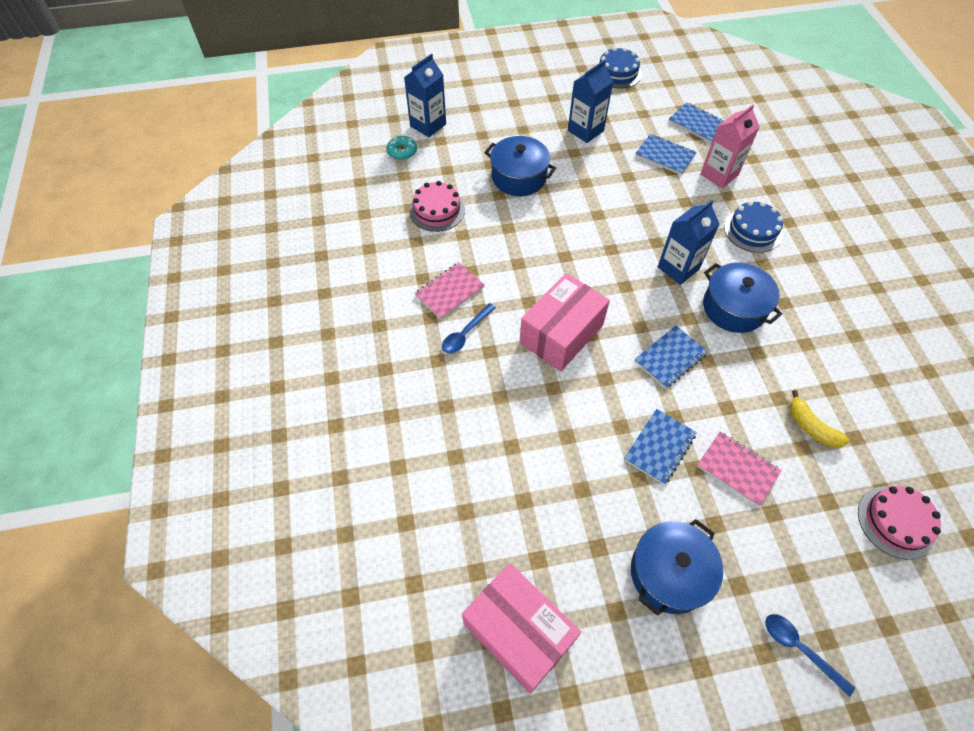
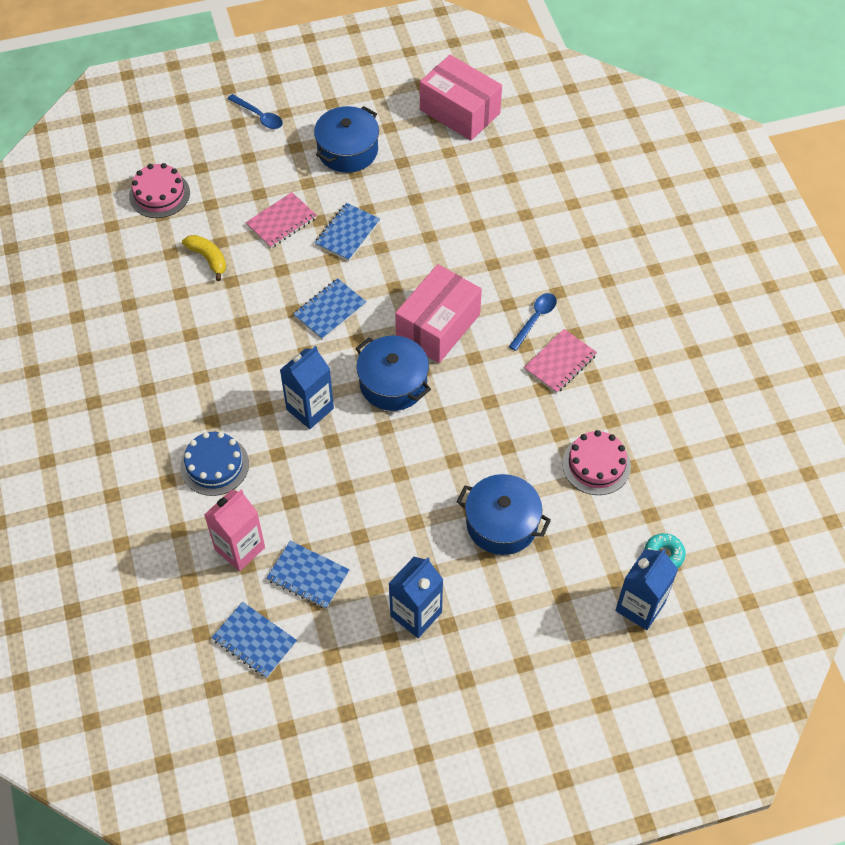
camera: 175 degrees right, 0 degrees up
(617, 73) = (366, 746): blue cake -> none
(734, 308) = (256, 367): blue pot -> blue pot (393, 383)
(737, 469) = (281, 222): pink notebook -> pink notebook turned 75 degrees counterclockwise

